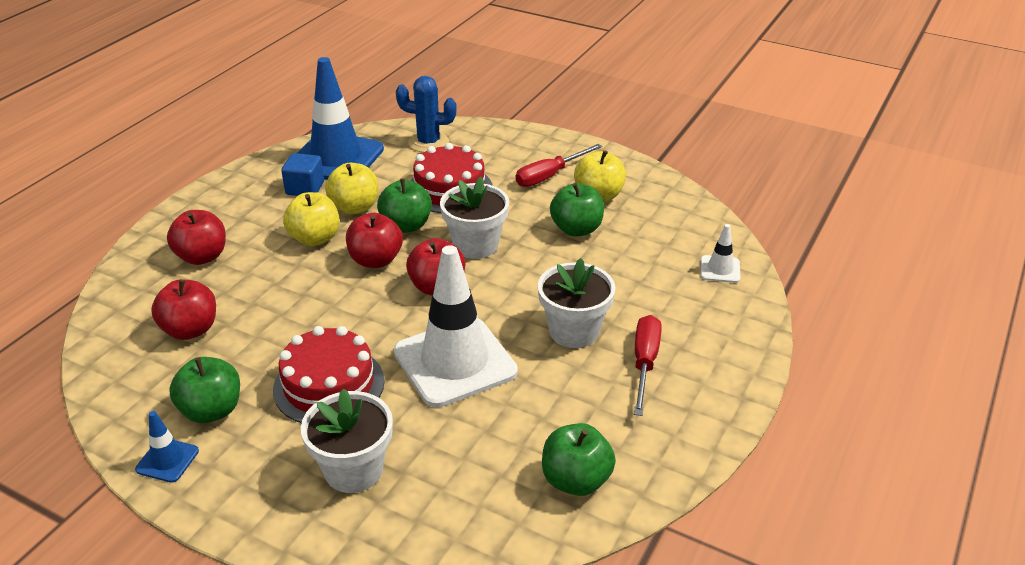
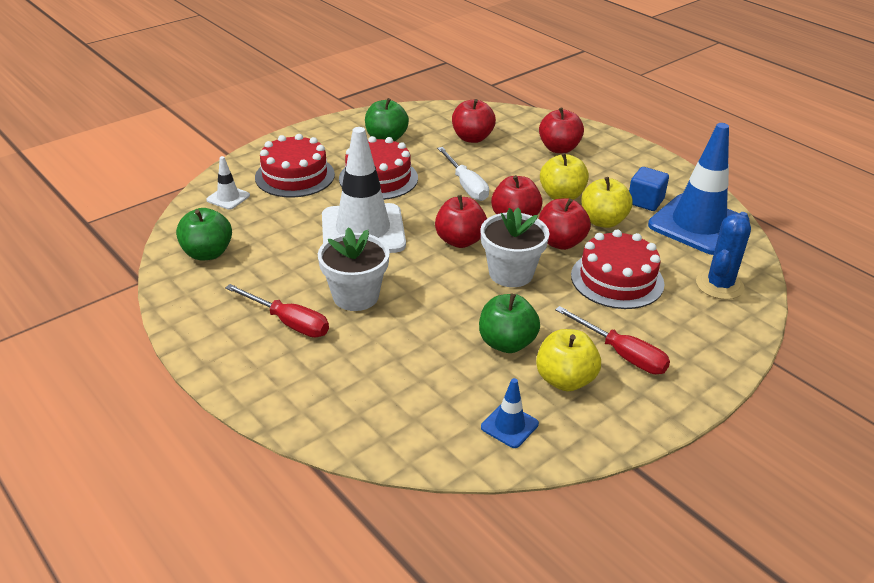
camera: 110 degrees right, 0 degrees up
(167, 460) = (355, 123): blue traffic cone -> blue traffic cone (509, 425)
(318, 308) = (466, 185): none -> white screwdriver
(353, 470) = (295, 176): white flower pot -> red cake
(406, 226) = (560, 242): green apple -> red apple
(549, 176) = (621, 354): red screwdriver -> red screwdriver turned 150 degrees clockwise
(720, 269) = (380, 425): white traffic cone -> white traffic cone (228, 198)

